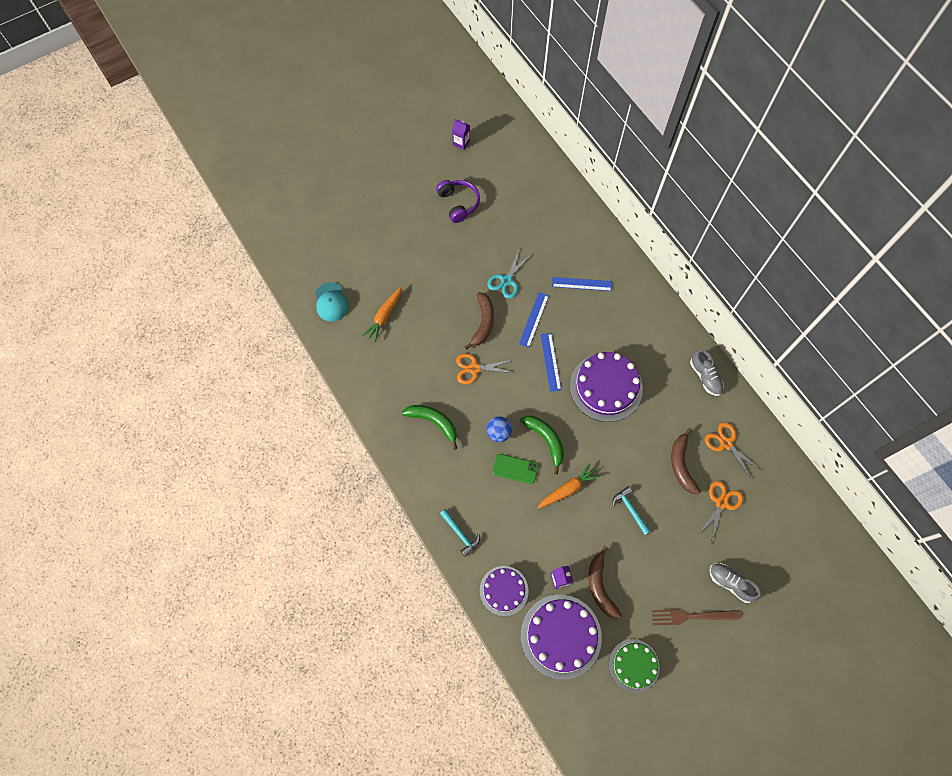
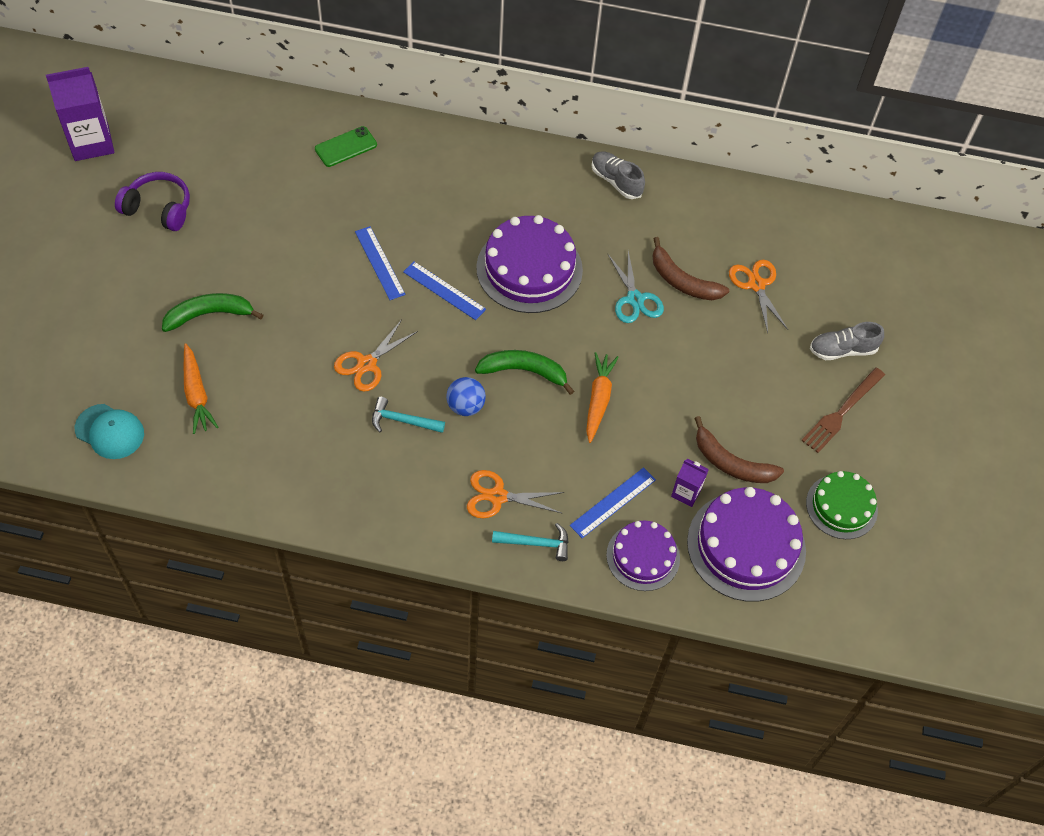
camera: 50 degrees left, 10 degrees down
(434, 422) = (381, 456): green banana -> green banana (209, 314)
(461, 143) = (91, 143): purple carton -> purple carton, size x1.93
(483, 323) = (325, 310): brown banana -> none
(506, 280) = (305, 246): turquoise scissors -> turquoise scissors (635, 299)
(515, 469) = (523, 427): green phone -> green phone (346, 147)
(582, 284) = (394, 188): blue ruler -> blue ruler (613, 502)
(630, 509) = (680, 365): turquoise hammer -> turquoise hammer (402, 421)
(705, 377) = (616, 181): grey shoe -> grey shoe turned 150 degrees counterclockwise
(726, 443) = (702, 227): orange scissors -> orange scissors (497, 496)

